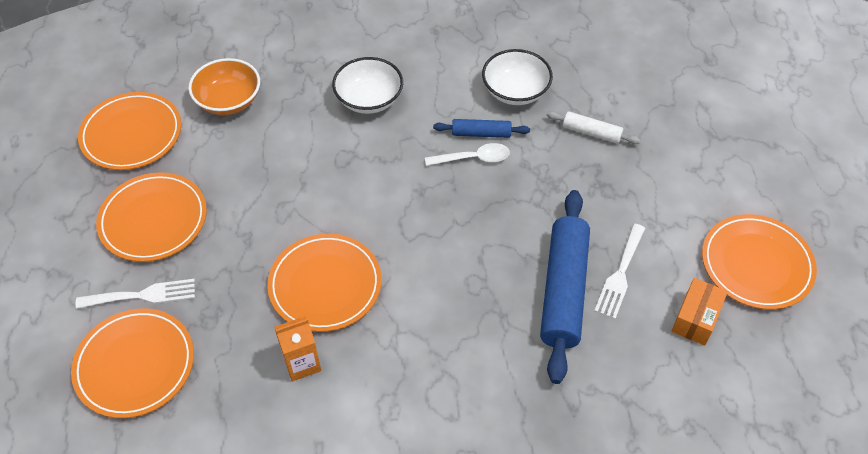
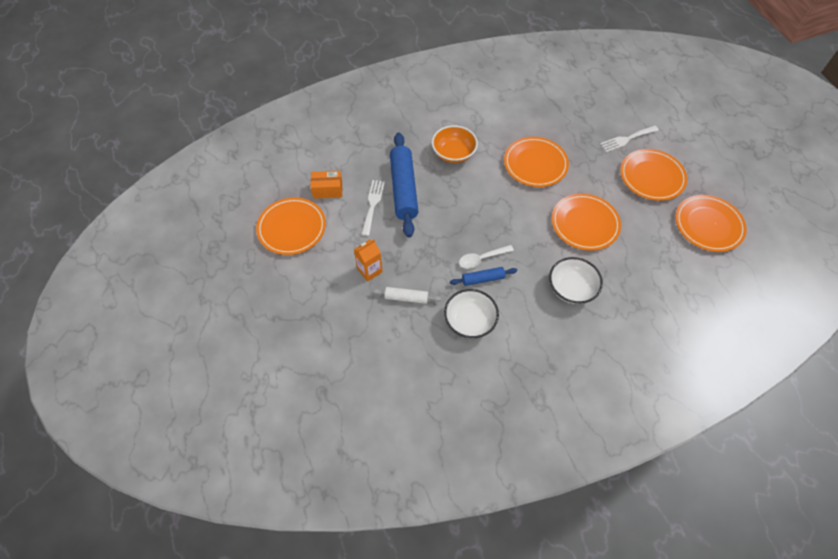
camera: 165 degrees right, 5 degrees up
(135, 365) = (606, 110): orange plate -> orange plate (584, 224)
(229, 101) = (666, 264): orange bowl -> orange bowl (453, 153)
(302, 363) = (527, 127): orange carton -> orange carton (369, 270)
(695, 319) = (327, 190): orange box -> orange box turned 75 degrees clockwise

